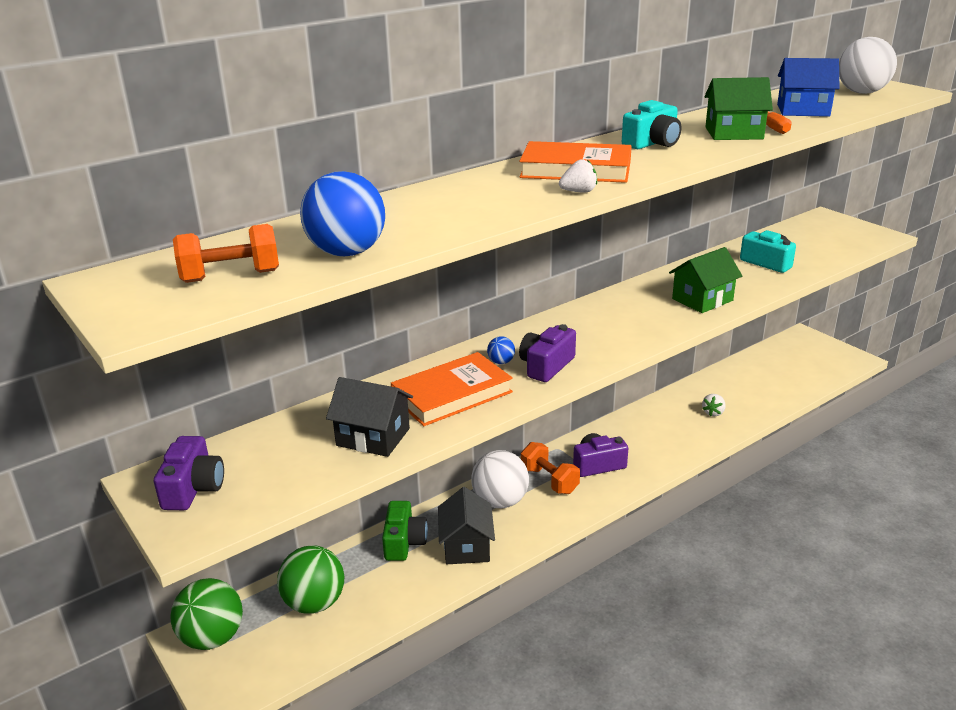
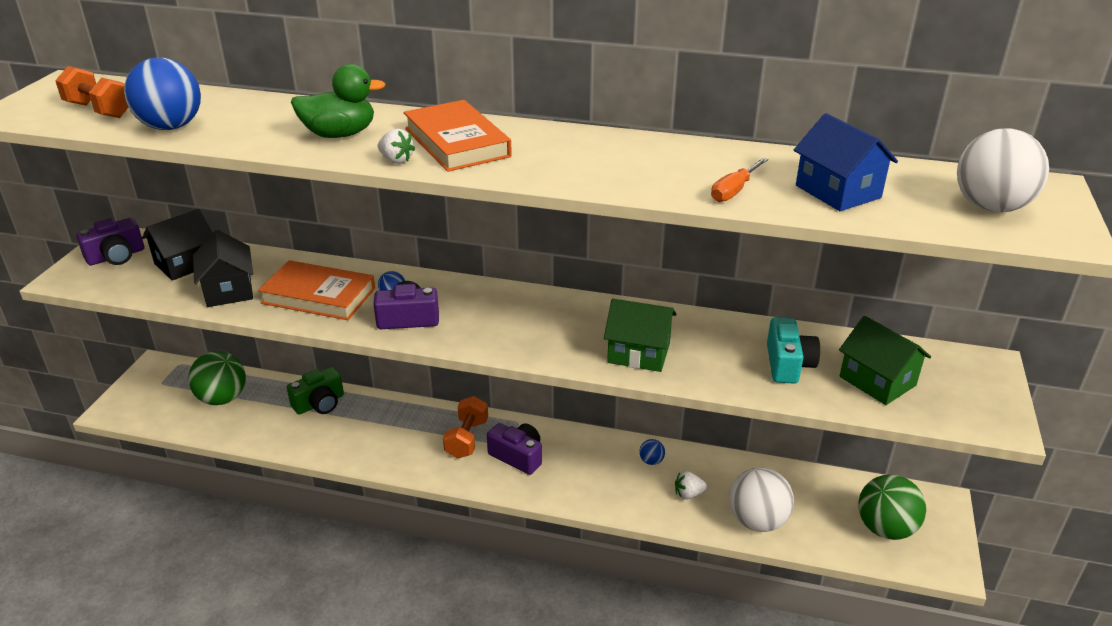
camera: 50 degrees right, 5 degrees up
(212, 637) = (160, 376): green ball -> green ball (885, 528)
(466, 546) = (340, 436): black house -> black house (185, 263)
(491, 198) = (340, 134): none -> green duck
(500, 501) = (412, 426): white ball -> white ball (757, 521)
(652, 143) = (585, 151): turquoise camera -> none
(665, 412) = (651, 461): none -> blue ball
(734, 133) = (681, 178): green house -> green house (877, 381)

